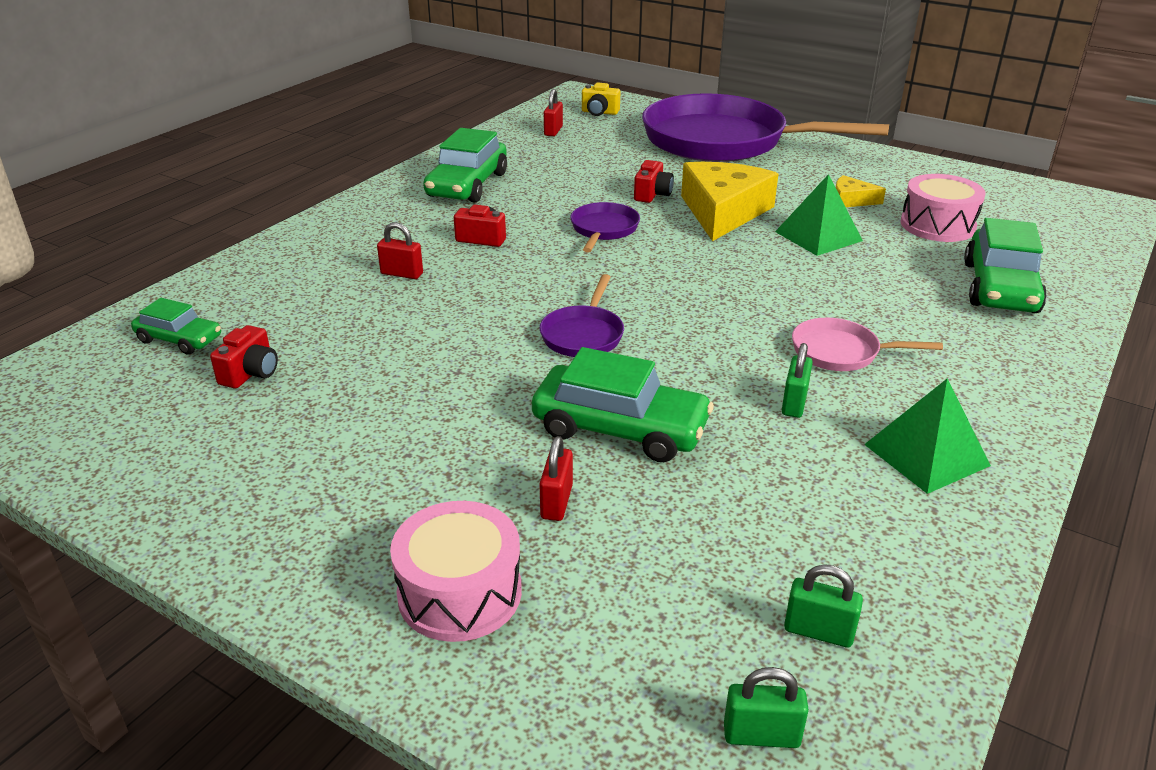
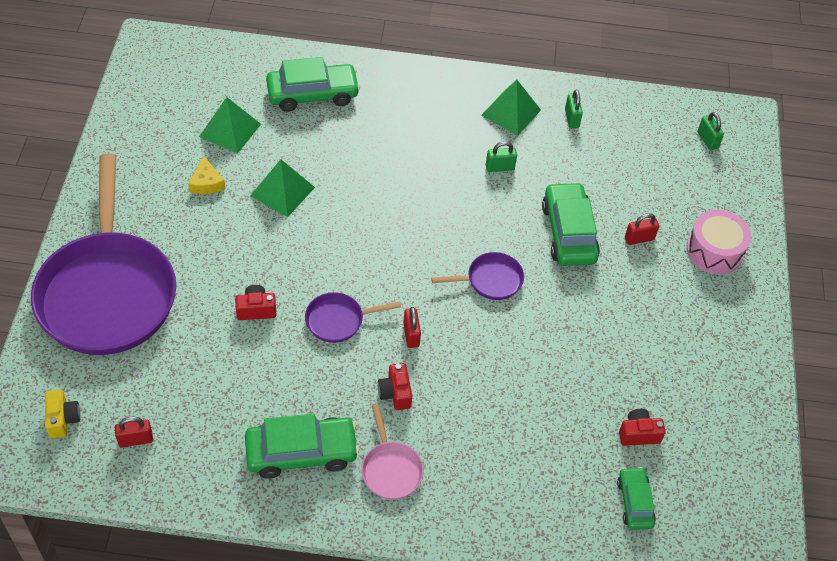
camera: 120 degrees left, 20 degrees up
(402, 274) = (477, 418): red padlock -> red padlock (411, 335)
(723, 212) = (267, 255): yellow cheese -> none
(818, 632) = (649, 133): green padlock -> green padlock (571, 118)
(840, 352) = (435, 156): pink pan -> pink pan (390, 469)
(937, 225) = (230, 130): pink drum -> green pyramid

